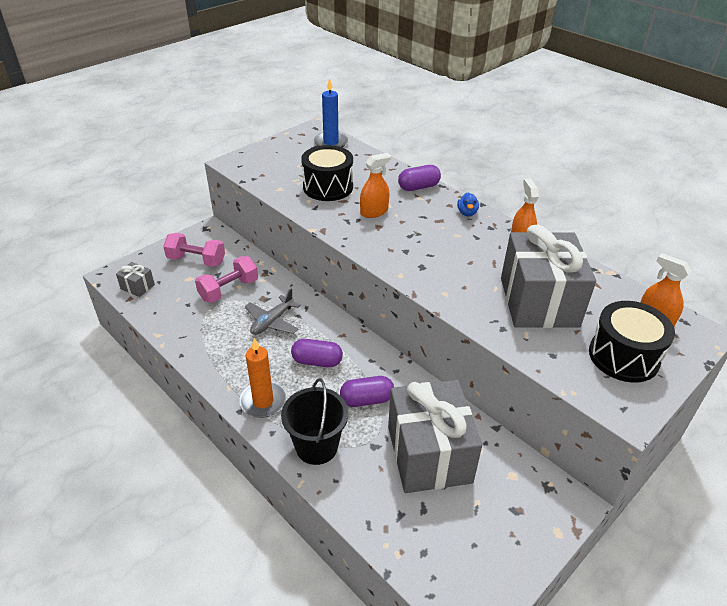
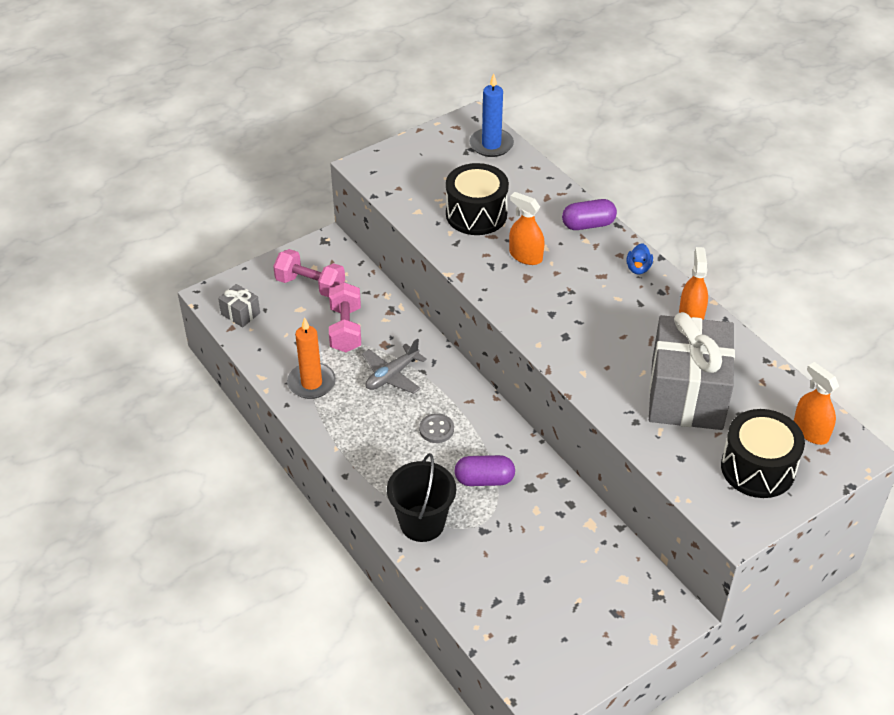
camera: 10 degrees right, 5 degrees up
(229, 290) = (346, 329): pink dumbbell -> pink dumbbell turned 60 degrees counterclockwise
(263, 401) = (371, 468): orange candle -> orange candle (311, 383)
(317, 361) = (436, 429): purple capsule -> grey button
(374, 212) = (525, 256): orange spray bottle -> orange spray bottle turned 120 degrees counterclockwise
(429, 454) = (539, 546): grey gift -> none

